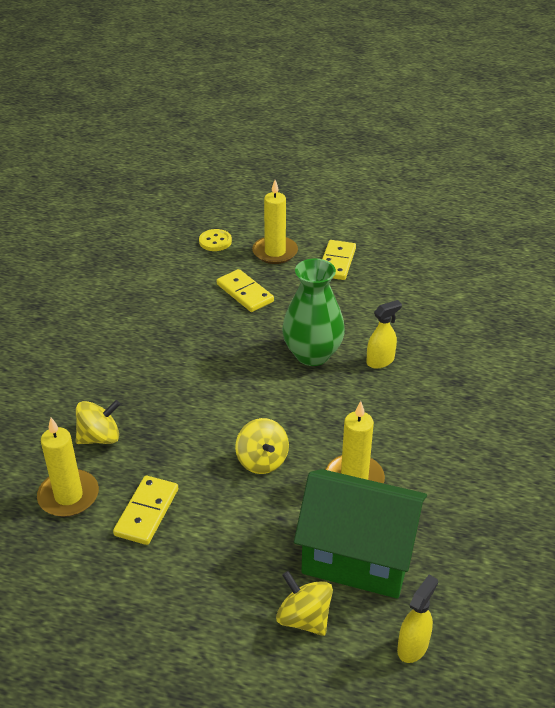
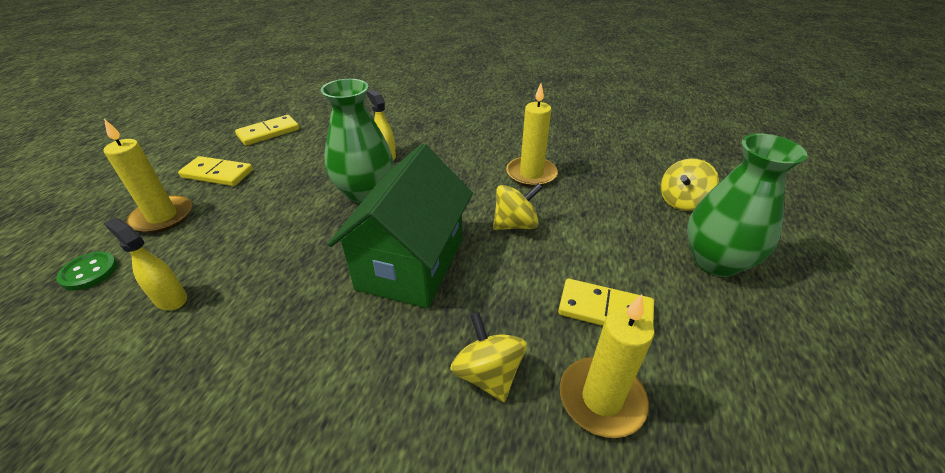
camera: 90 degrees left, 0 degrees up
(198, 616) = (715, 261): none -> green vase
(215, 241) = (89, 272): yellow button -> green button
(245, 293) = (232, 241): yellow domino -> yellow domino (268, 132)
(358, 556) = (610, 175): green house -> green house (411, 264)
(413, 646) = (678, 157): yellow spray bottle -> yellow spray bottle (170, 298)

